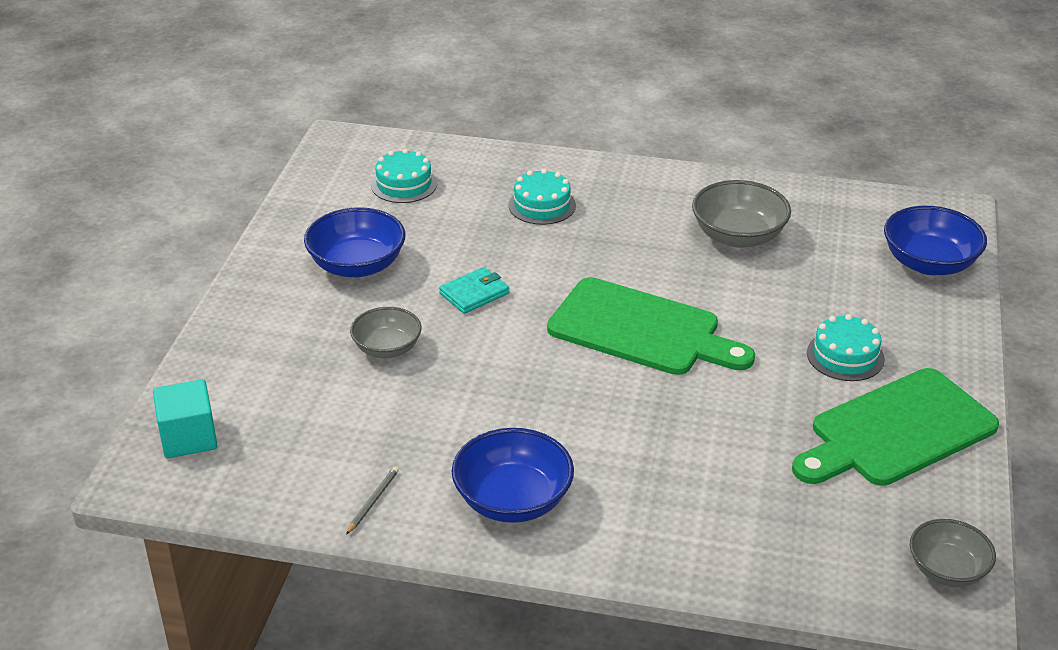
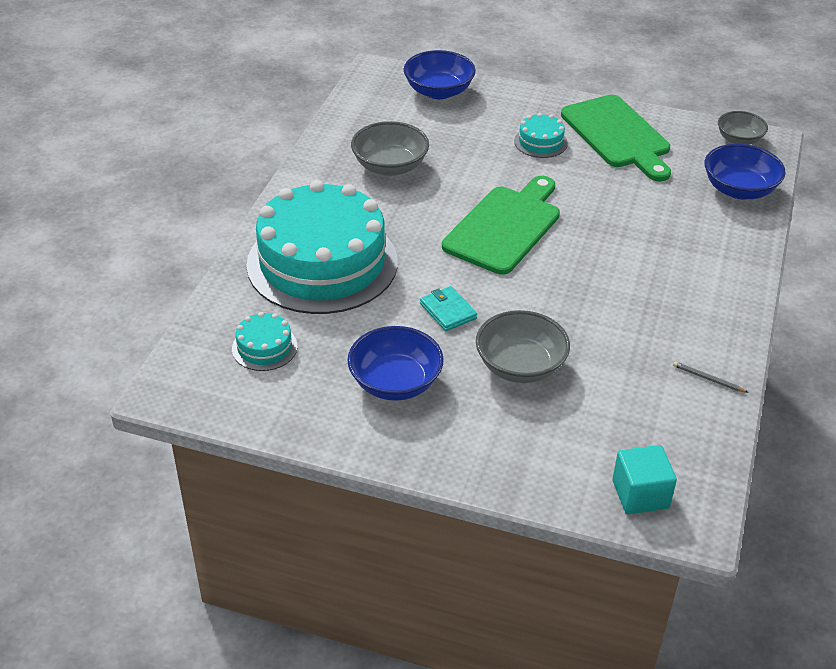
camera: 85 degrees left, 5 degrees up
(387, 348) = (520, 366): grey bowl -> grey bowl, size x1.52
(513, 500) = (699, 306): blue bowl -> blue bowl (739, 189)
(542, 205) = (322, 263): turquoise cake -> turquoise cake, size x2.49

